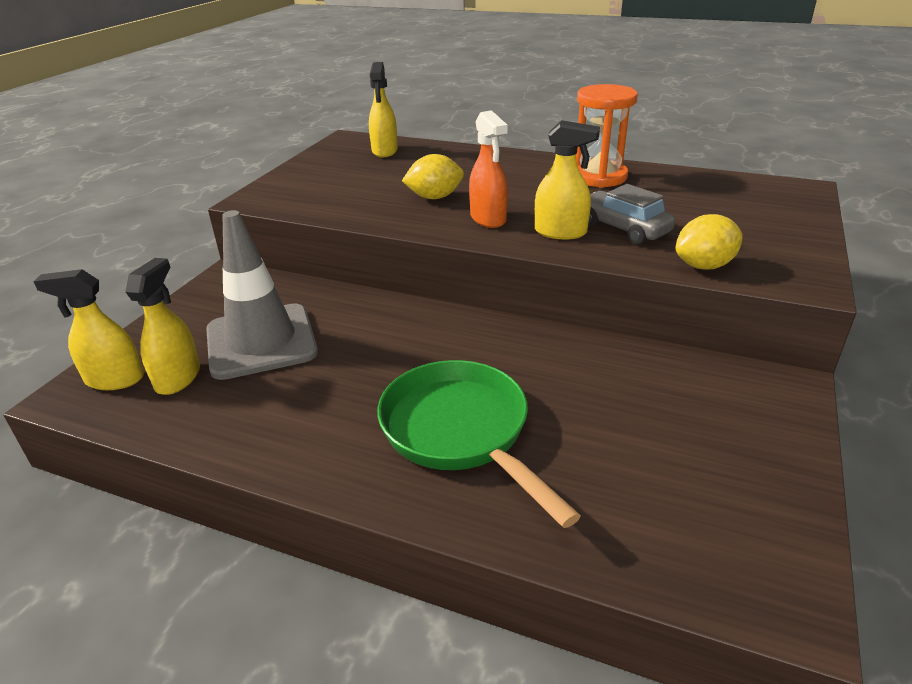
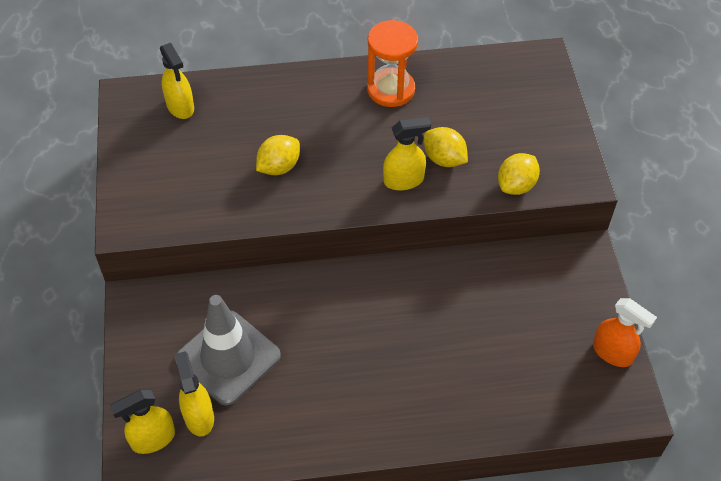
camera: 30 degrees left, 20 degrees up
(460, 433) = (421, 376): green pan -> none
(488, 219) = (341, 182): orange spray bottle -> orange spray bottle (613, 353)
(622, 228) = (444, 159): grey car -> yellow lemon

